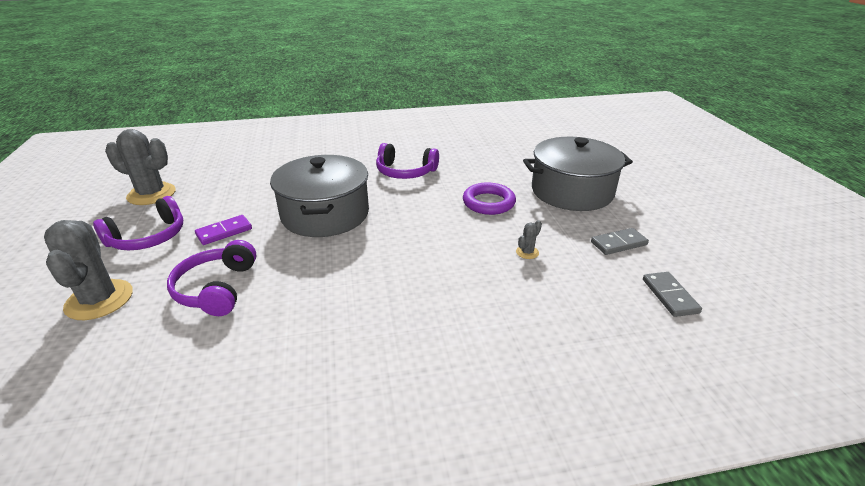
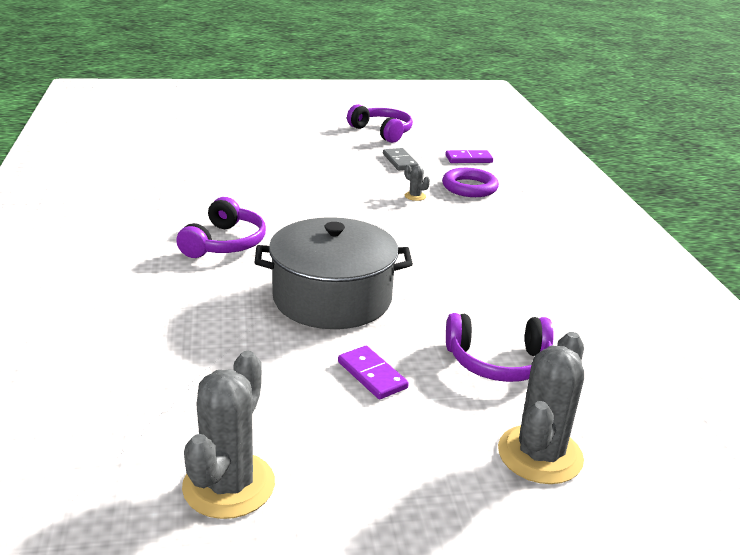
camera: 90 degrees left, 5 degrees down
(99, 300) = (540, 455): grey cactus -> grey cactus turned 45 degrees counterclockwise
(148, 237) = (385, 449): purple headphones -> purple headphones (382, 132)
(488, 202) = (320, 202): purple ring -> purple ring (469, 187)
(572, 191) = (304, 163): grey pot -> none
(669, 296) = (468, 159): grey domino -> purple domino

